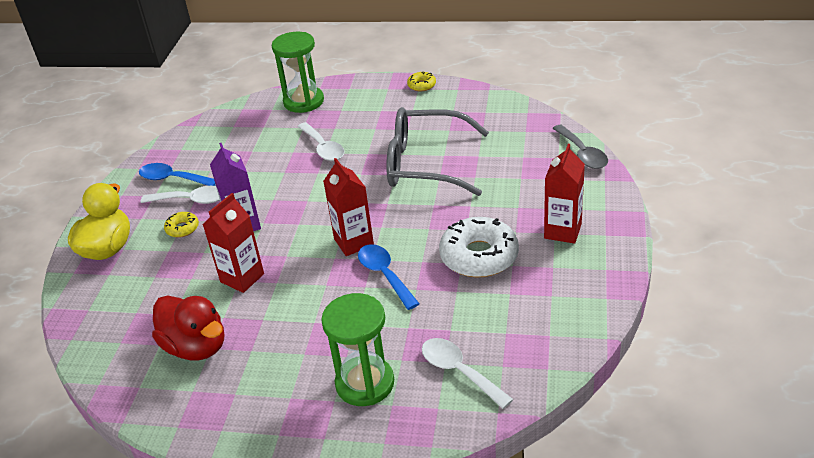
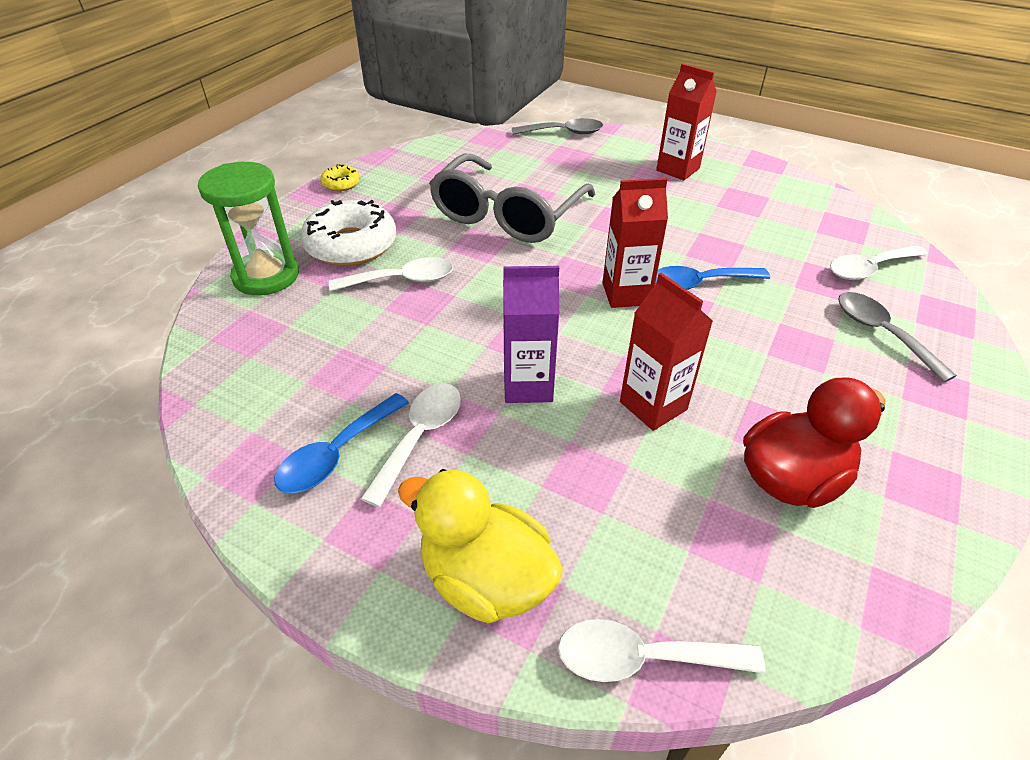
camera: 75 degrees left, 5 degrees up
(73, 308) = (643, 658): none -> white spoon
(182, 228) = (492, 459): yellow donut -> none
(365, 383) = (882, 333): green hourglass -> grey spoon
(479, 256) = (694, 219): white donut -> white donut (351, 245)

